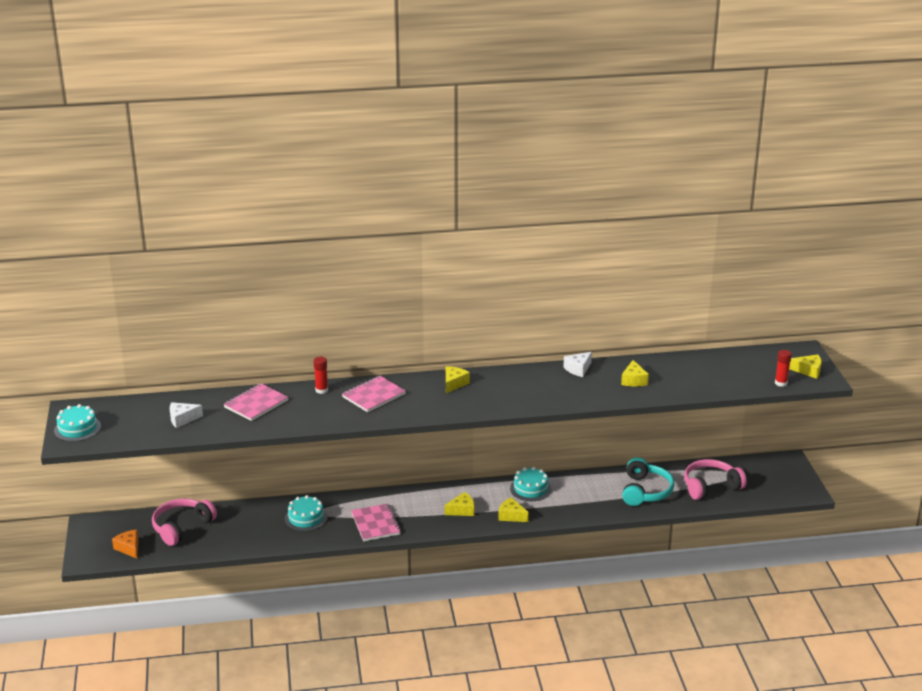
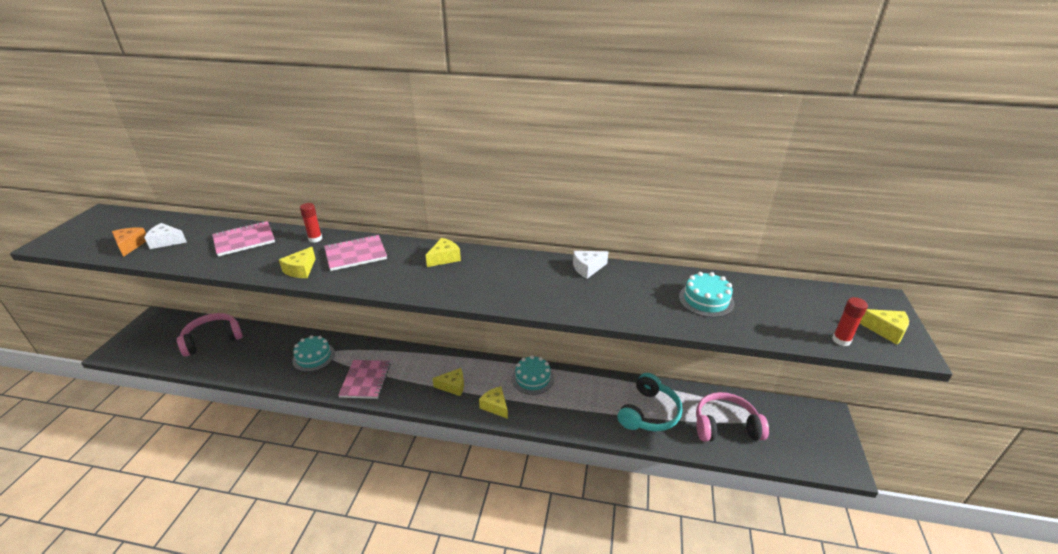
camera: 20 degrees right, 5 degrees up
(77, 428) = (77, 232): turquoise cake -> turquoise cake (706, 300)
(129, 548) = (154, 349): orange cheese -> orange cheese (130, 245)
(633, 380) = (644, 295): yellow cheese -> yellow cheese (300, 270)

